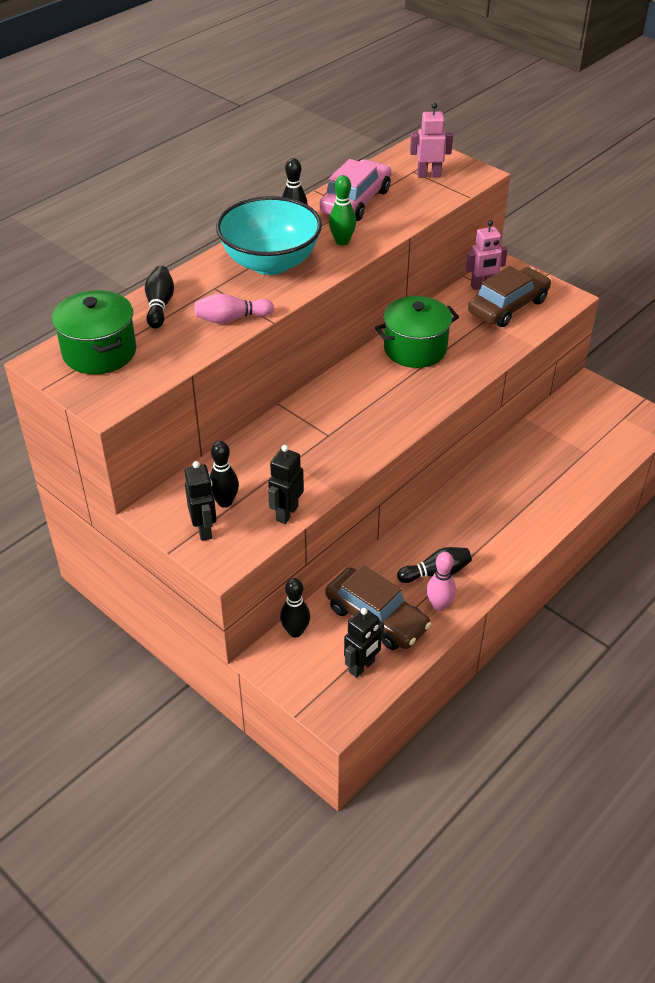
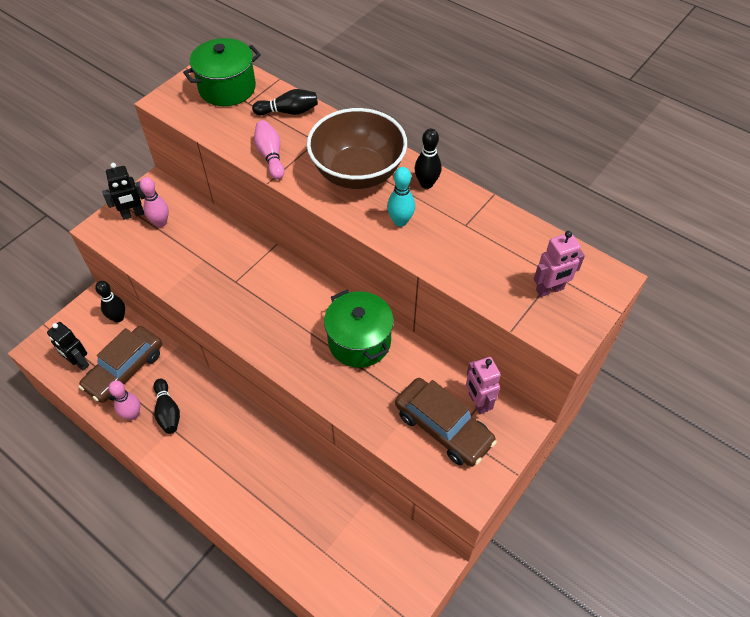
camera: 85 degrees right, 10 degrees up
(225, 502) = (161, 223): black bowling pin -> pink bowling pin
(270, 263) = (357, 172): turquoise bowl -> brown bowl
(286, 513) = (144, 261): black robot -> none
(342, 241) = (400, 221): green bowling pin -> turquoise bowling pin
(356, 201) = (478, 228): pink car -> none
(429, 175) = (550, 290): pink robot -> pink robot turned 75 degrees clockwise

